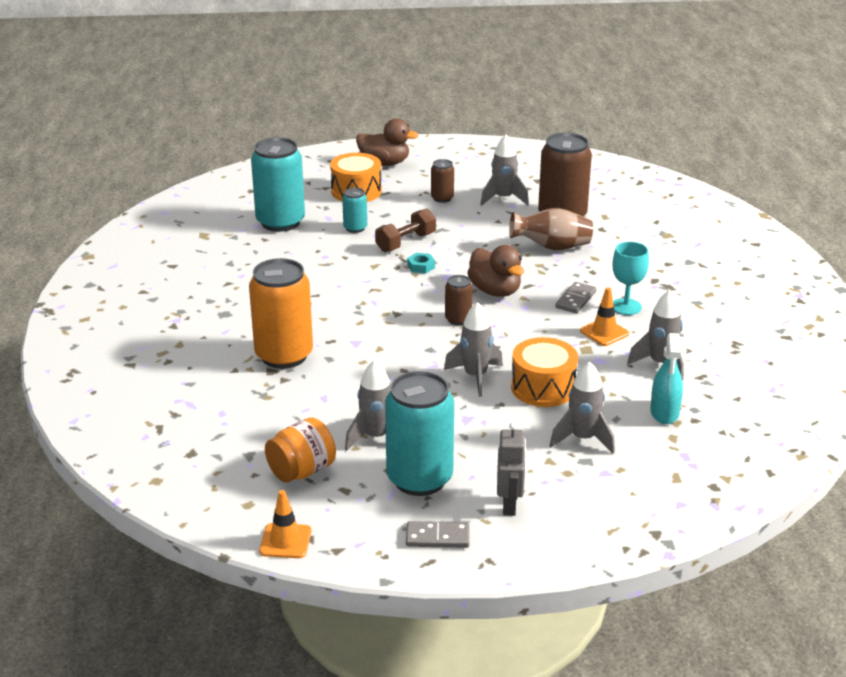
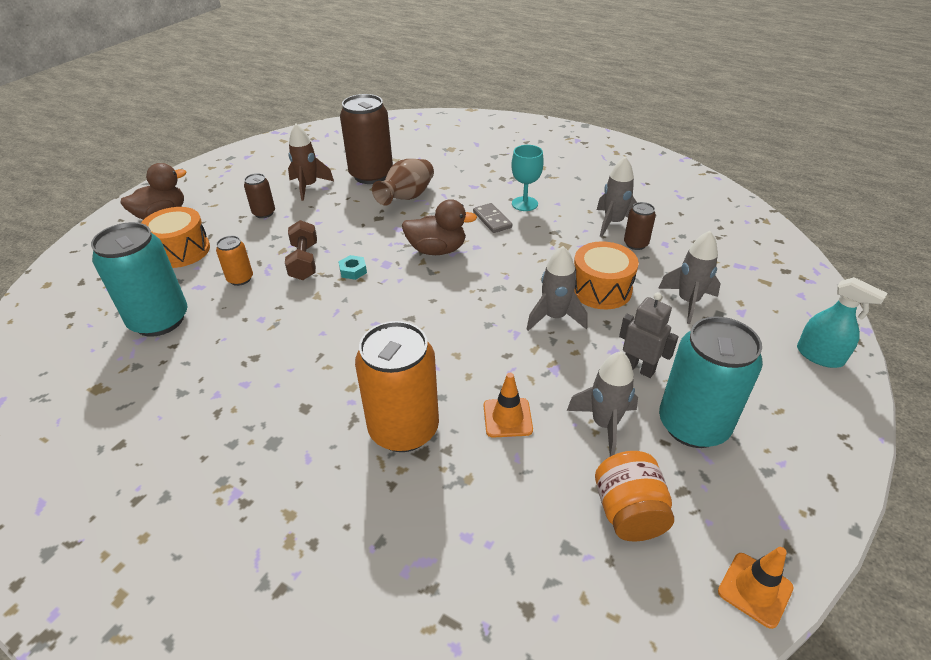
camera: 55 degrees left, 10 degrees up
(355, 228) = (240, 279): turquoise can -> orange can
(437, 537) = (794, 455): grey domino -> none
(458, 319) = (458, 287): brown can -> brown can (635, 244)
(503, 199) = (309, 187): grey rocket -> brown rocket
(509, 505) = (763, 385): grey robot -> grey robot (639, 368)
(604, 332) = (549, 227): orange traffic cone -> orange traffic cone (507, 418)
(664, 412) = (678, 249): turquoise spray bottle -> turquoise spray bottle (819, 356)

